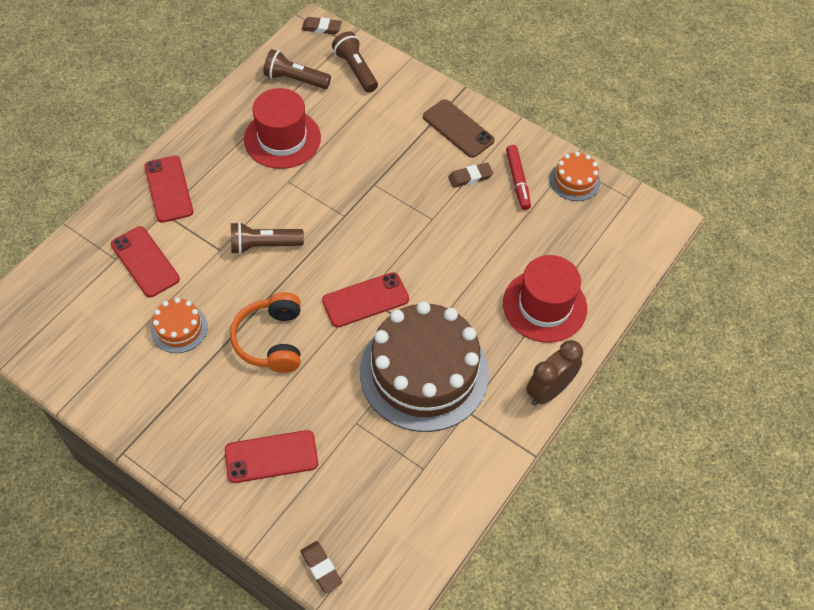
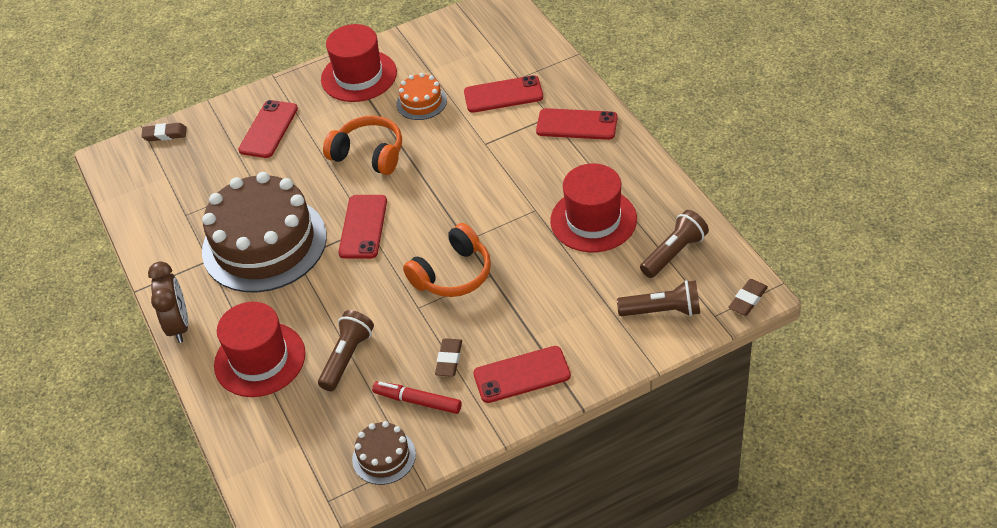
camera: 125 degrees right, 10 degrees down
(156, 408) = (359, 76): none -> red hat
(264, 245) = (470, 174): brown flashlight -> brown flashlight (347, 357)
(386, 209) = (453, 274): none -> orange headphones
(458, 129) = (522, 375): brown phone -> red phone
(574, 180) = (384, 457): orange cake -> brown cake

